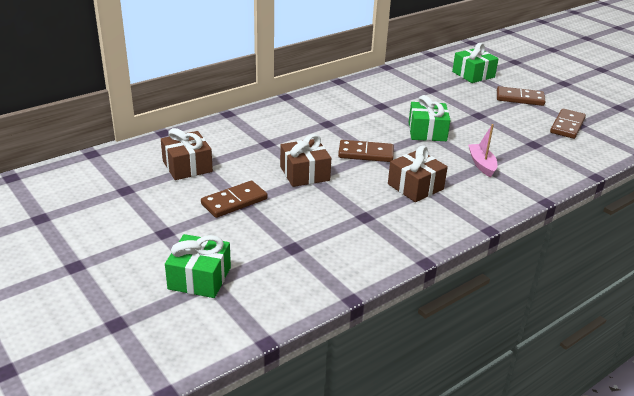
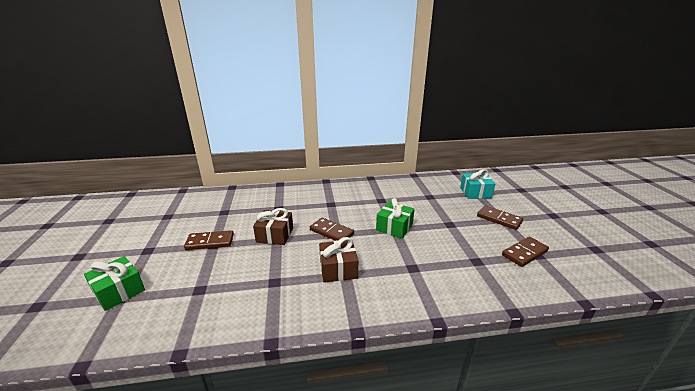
camera: 30 degrees right, 5 degrees down
(187, 166) = (216, 211): brown gift -> none
(473, 74) = (475, 192): green gift -> turquoise gift
(481, 164) = (411, 266): pink boat -> none

